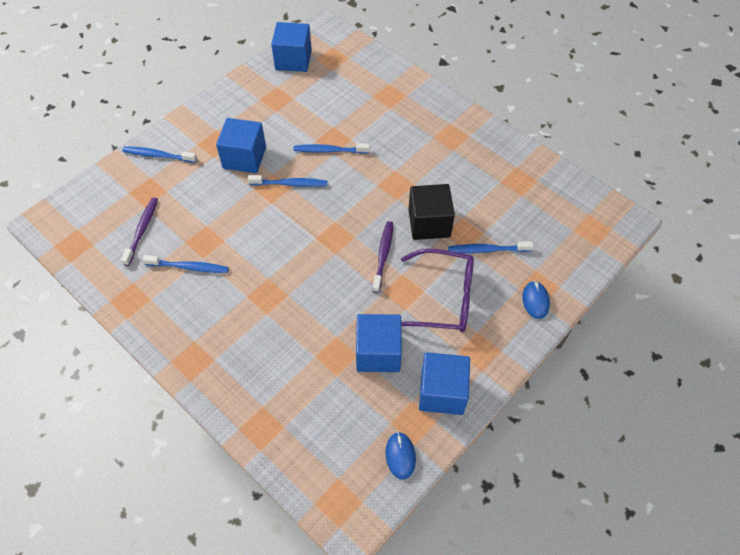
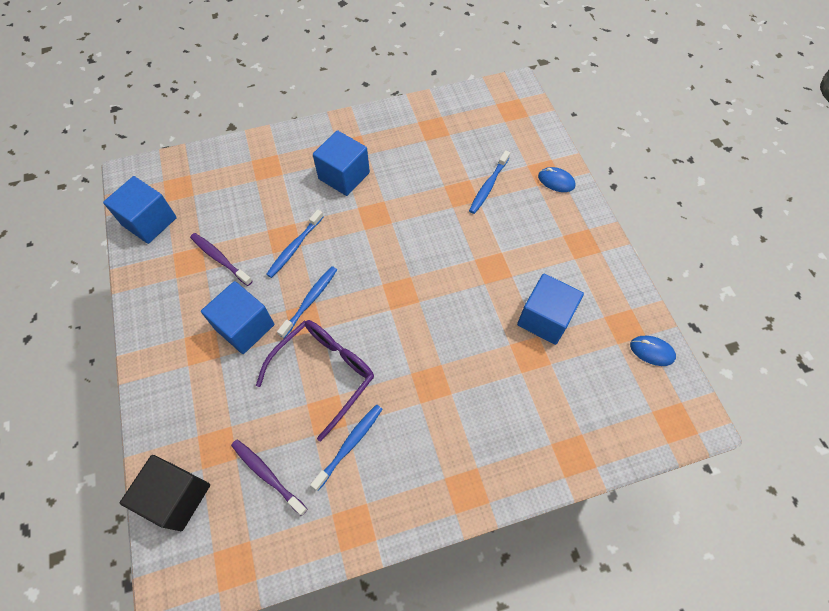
camera: 60 degrees left, 5 degrees up
(158, 155) = (173, 413): blue toothbrush -> none
(383, 255) = (446, 264): purple toothbrush -> purple toothbrush (220, 259)
(429, 223) = (434, 212): black cube -> black cube (177, 496)
(442, 392) = (607, 290): blue cube -> blue cube (344, 176)
(443, 298) = (517, 242): purple glasses -> purple glasses (325, 373)

